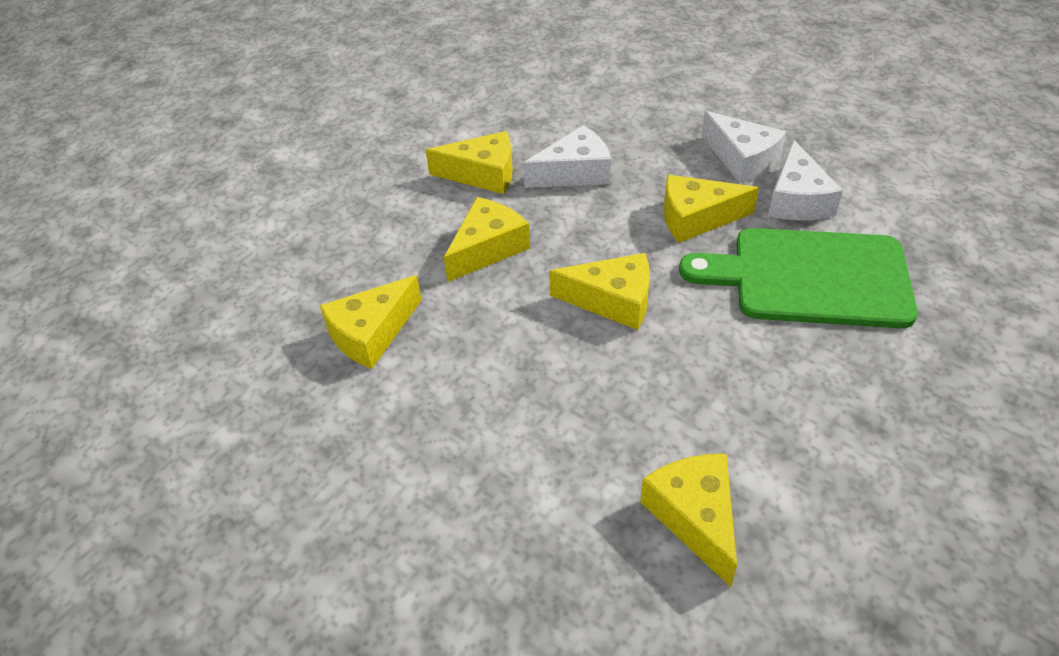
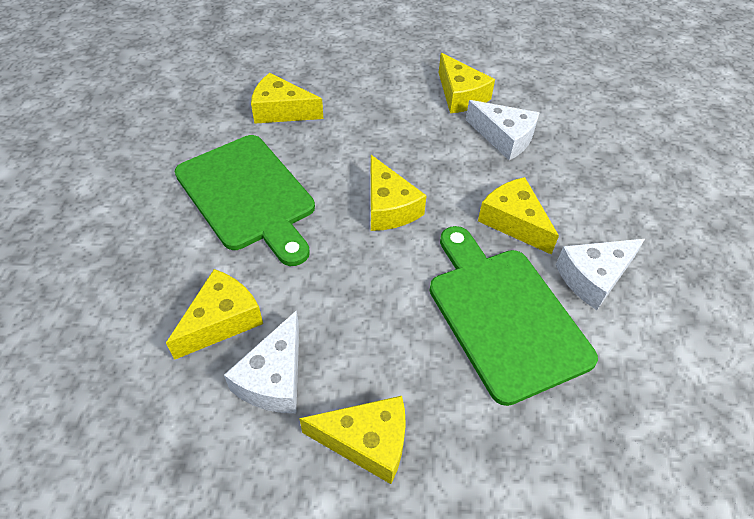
camera: 55 degrees right, 5 degrees up
(487, 248) = (391, 127): yellow cheese -> yellow cheese (367, 442)
(502, 421) = (248, 195): none -> green cutting board
(742, 159) = (612, 225): white cheese -> white cheese (274, 378)

